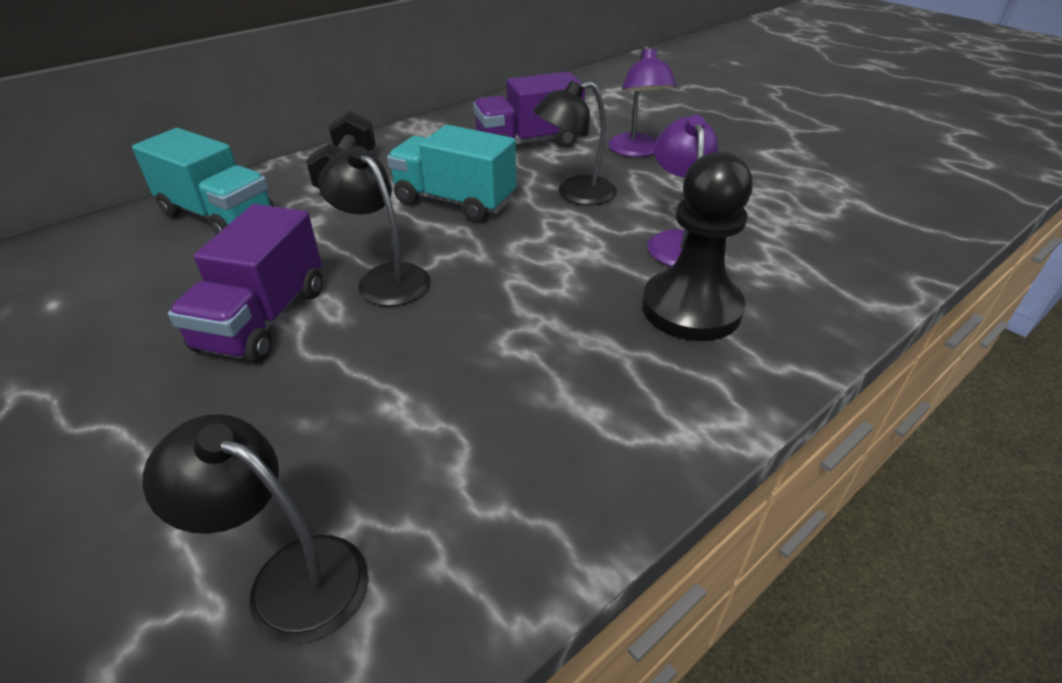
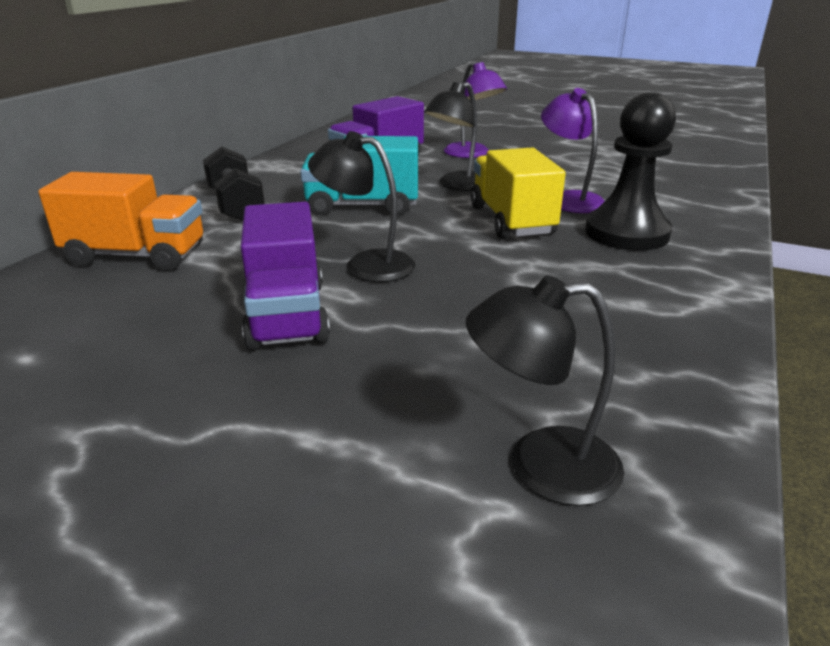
camera: 25 degrees left, 10 degrees down
(218, 216) = (136, 256): turquoise truck -> orange truck
(581, 257) = (511, 220): none -> yellow truck

